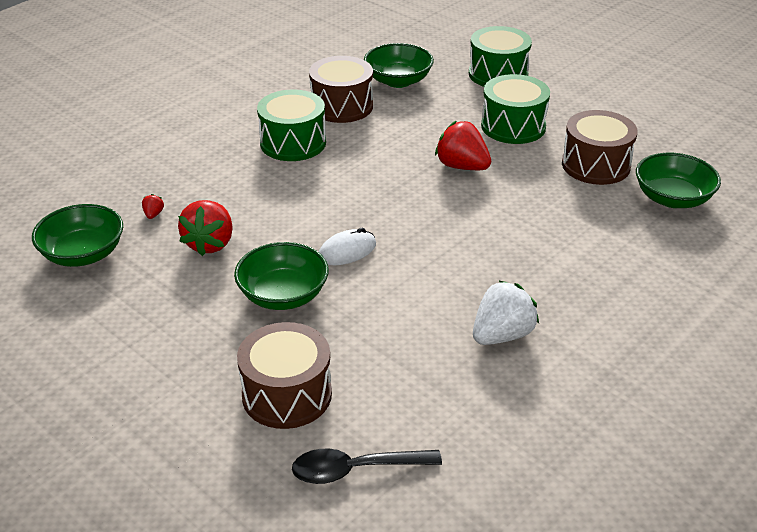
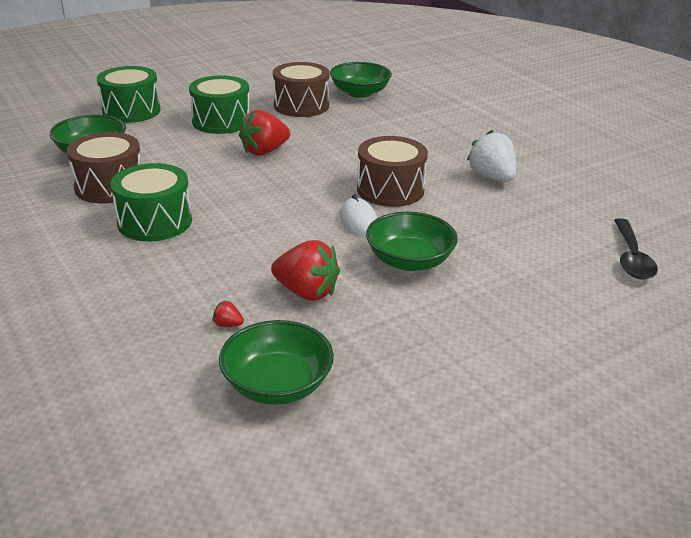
camera: 75 degrees left, 5 degrees down
(287, 394) = (544, 276): brown drum -> brown drum (390, 190)

